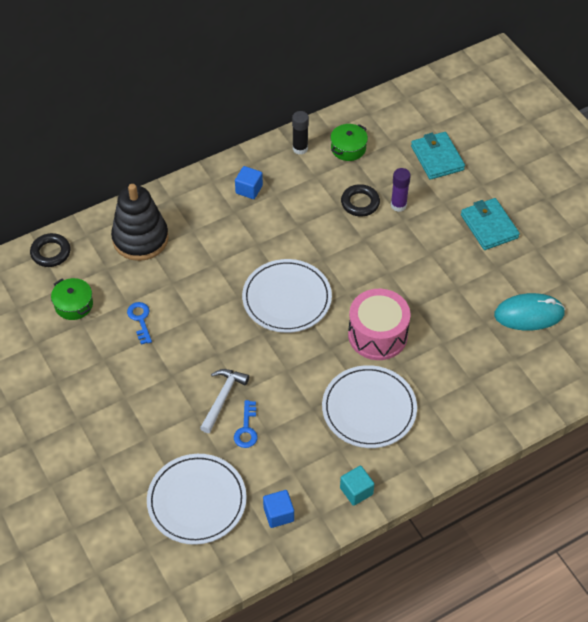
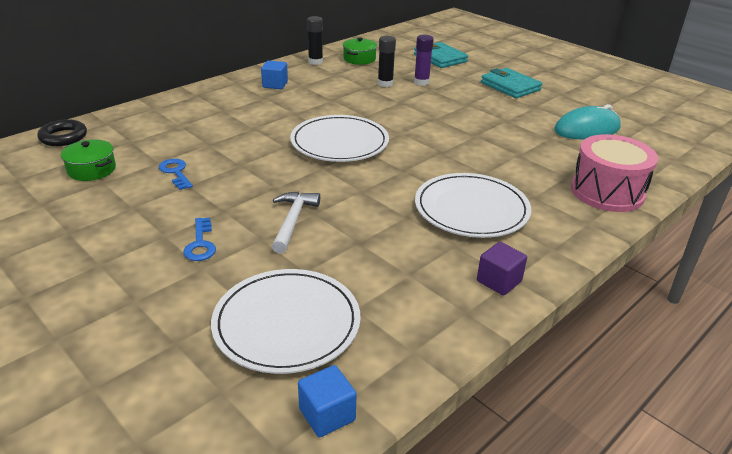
camera: 15 degrees left, 20 degrees down
(140, 239) = (168, 120): black stacking toy -> none
(246, 429) = (332, 243): blue key -> blue key (200, 244)
(278, 514) = (409, 320): blue cube -> blue cube (327, 415)
(356, 491) = (499, 281): turquoise cube -> purple cube
(360, 203) = (385, 84): black ring -> black glue stick
(377, 335) = (448, 156): pink drum -> pink drum (607, 192)

